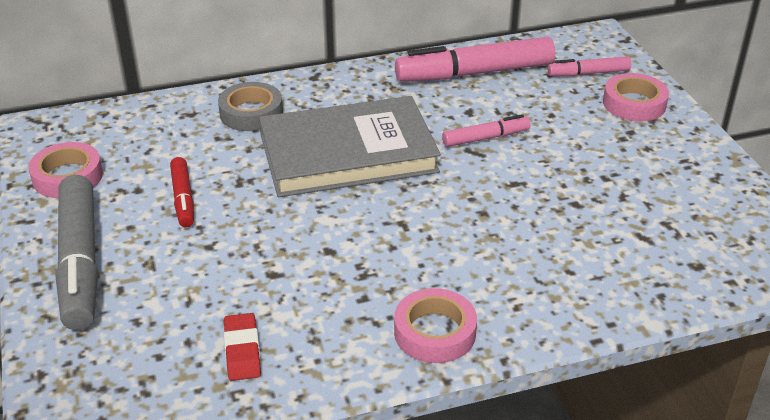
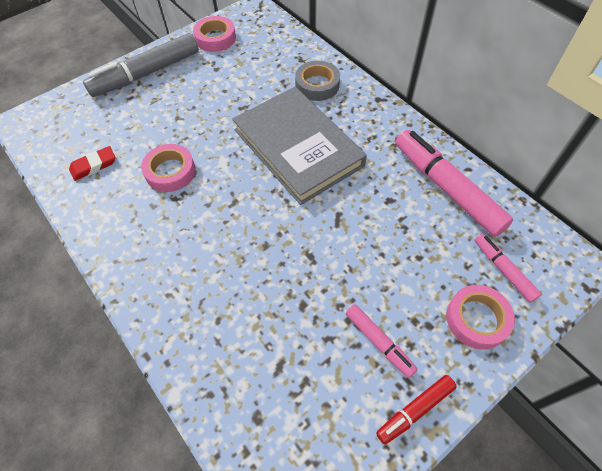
camera: 70 degrees right, 20 degrees up
(183, 198) = (216, 90): red marker -> red marker (415, 410)
(434, 332) = (130, 253): pink tape -> pink tape (170, 171)
(485, 138) = (359, 221): pink marker -> pink marker (379, 342)

